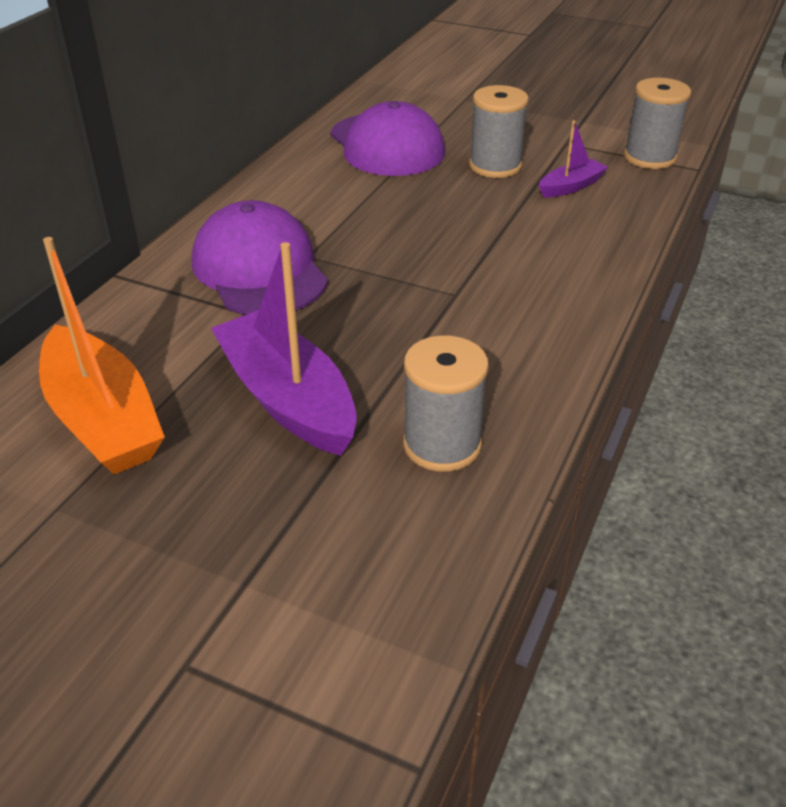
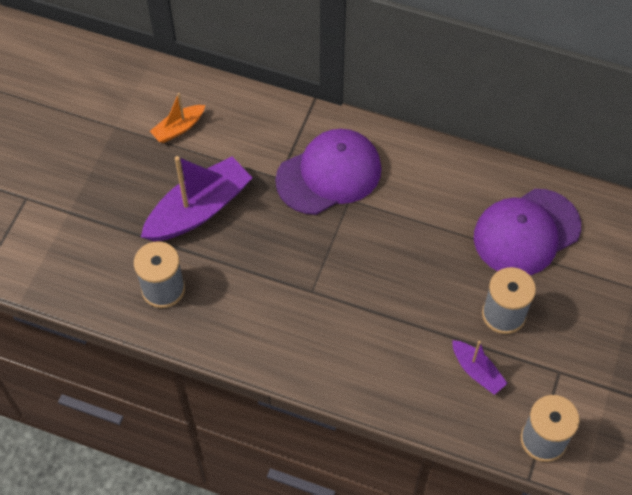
camera: 85 degrees right, 20 degrees up
(103, 419) = (178, 128): orange boat -> orange boat, size x0.51

